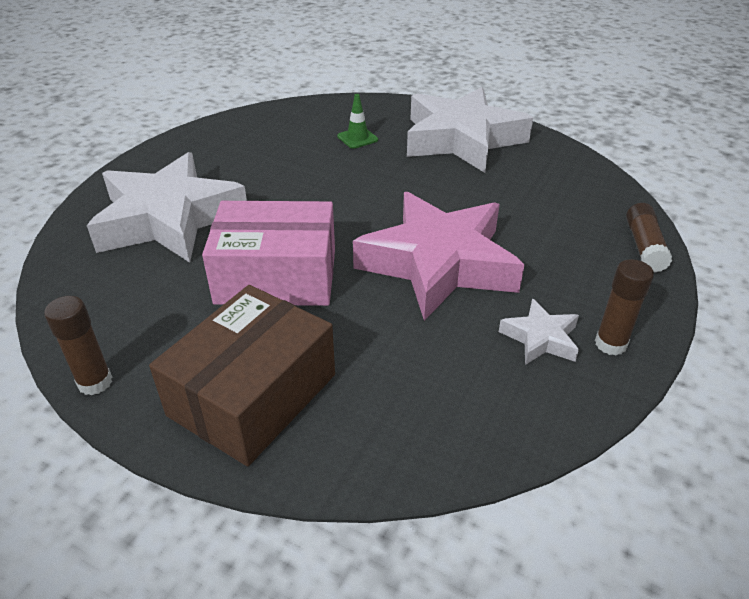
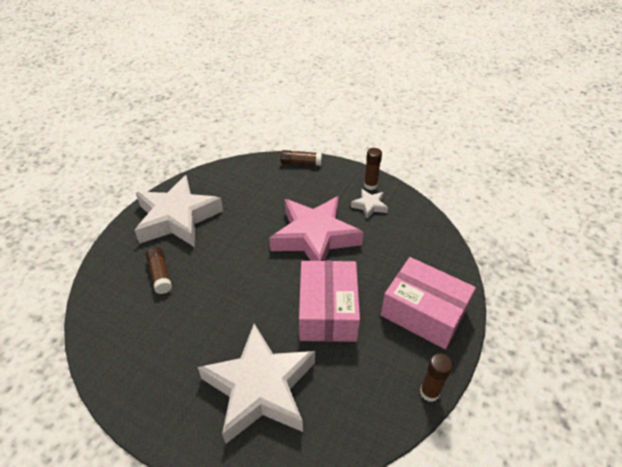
camera: 90 degrees left, 5 degrees up
(252, 394) = (423, 312): brown box -> pink box
(357, 138) = (160, 274): green traffic cone -> brown glue stick

